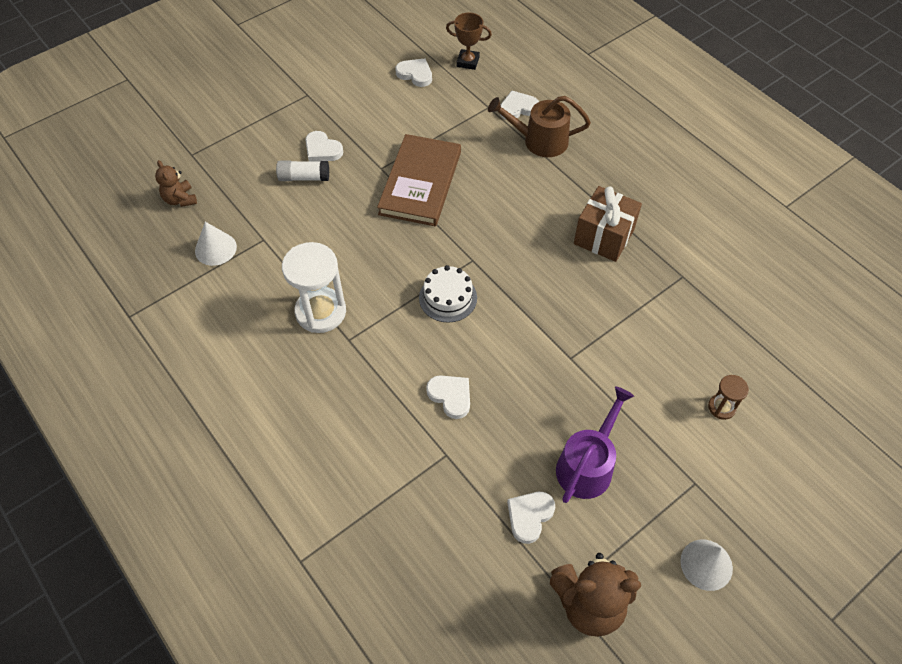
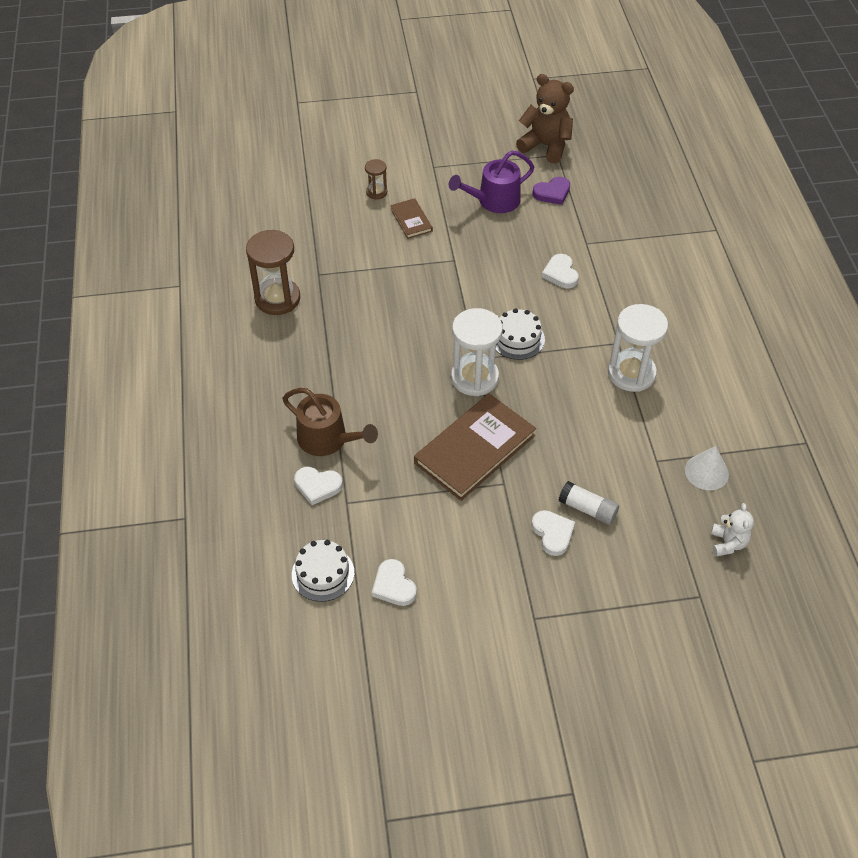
camera: 150 degrees left, 5 degrees down
(180, 199) = (728, 543): brown teddy bear -> white teddy bear
(461, 242) = (474, 377): none -> white hourglass
(468, 62) = (323, 573): brown trophy -> white cake
(529, 516) = (552, 193): white heart -> purple heart
(604, 237) = (351, 328): brown gift -> none
(653, 387) = (411, 220): none -> brown book
(692, 234) = (277, 298): none -> brown hourglass
(706, 564) = (463, 134): white cone -> none

